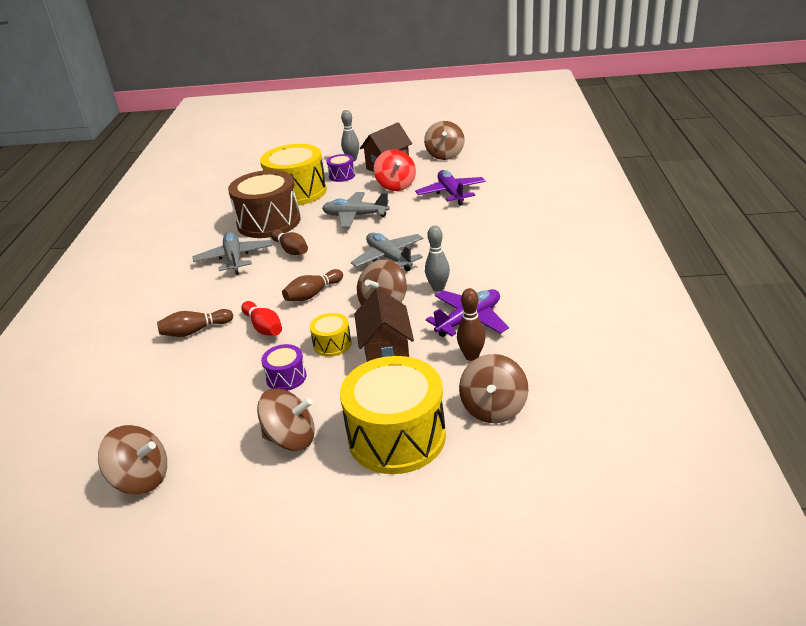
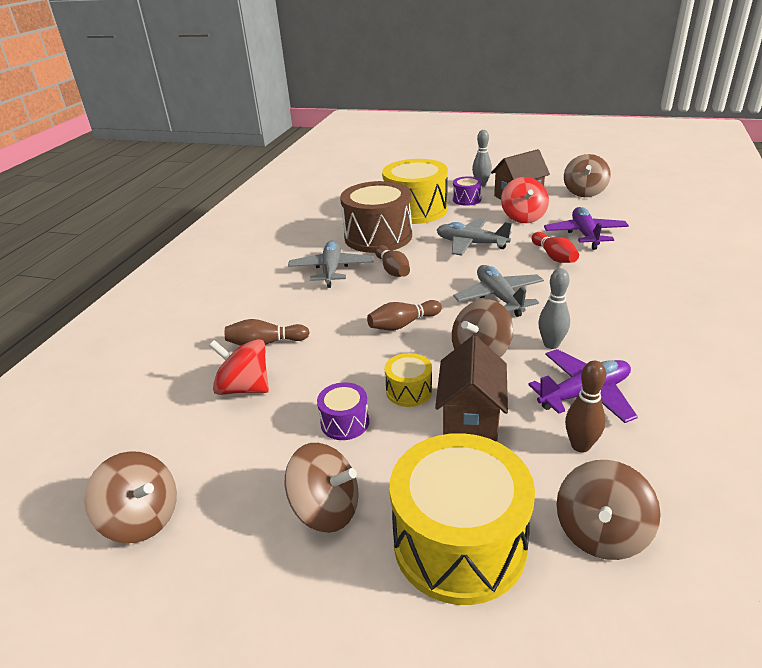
camera: 15 degrees right, 0 degrees up
(190, 369) = (244, 388): none -> red spinning top
(264, 327) = (338, 354): red bowling pin -> red bowling pin (554, 256)

